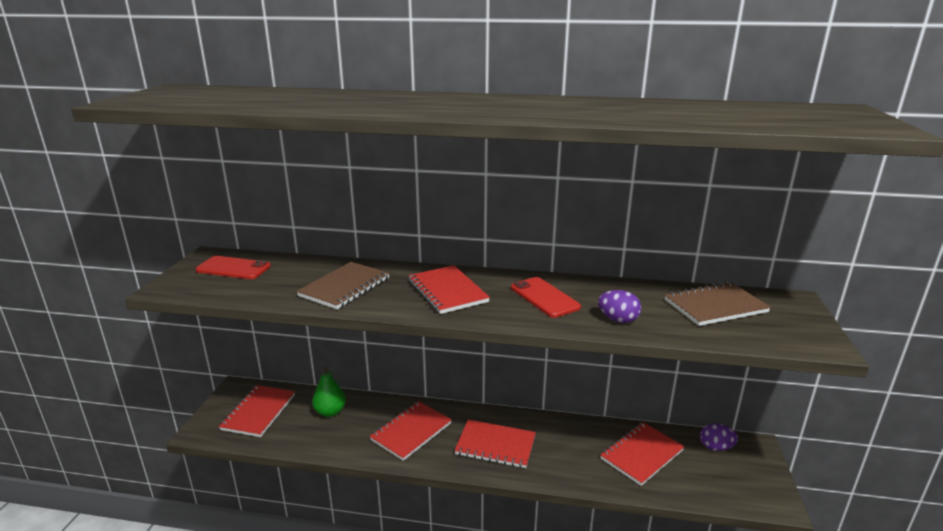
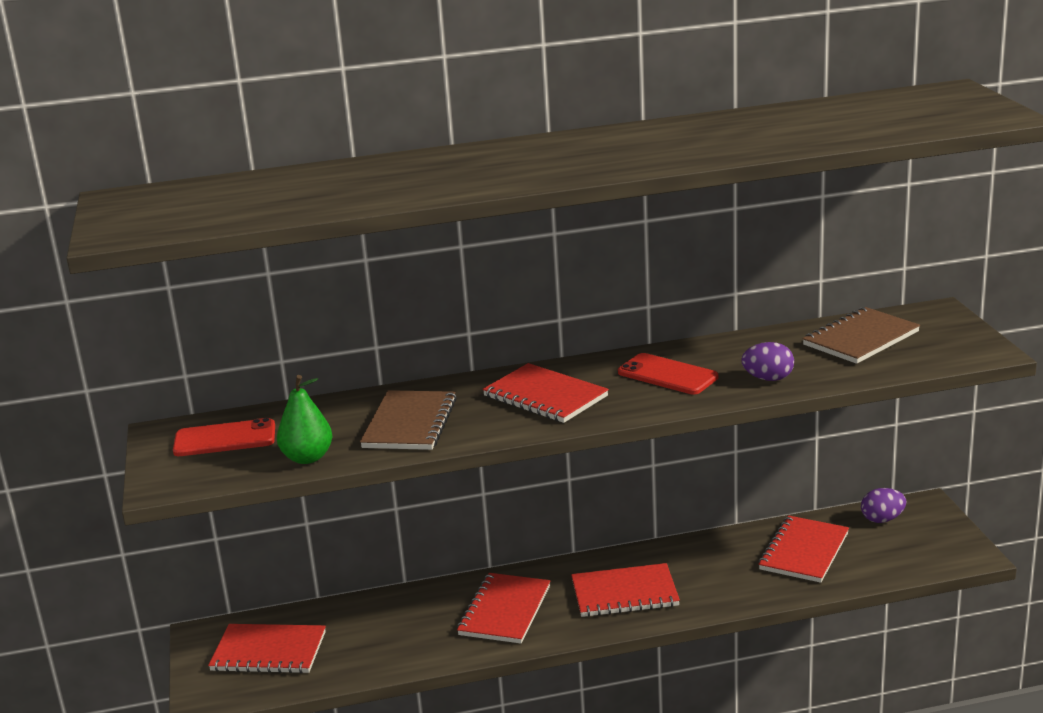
camera: 20 degrees left, 0 degrees up
(259, 412) = (269, 651): red notebook -> red notebook turned 75 degrees counterclockwise
(330, 412) = (373, 621): green pear -> green pear (307, 458)

